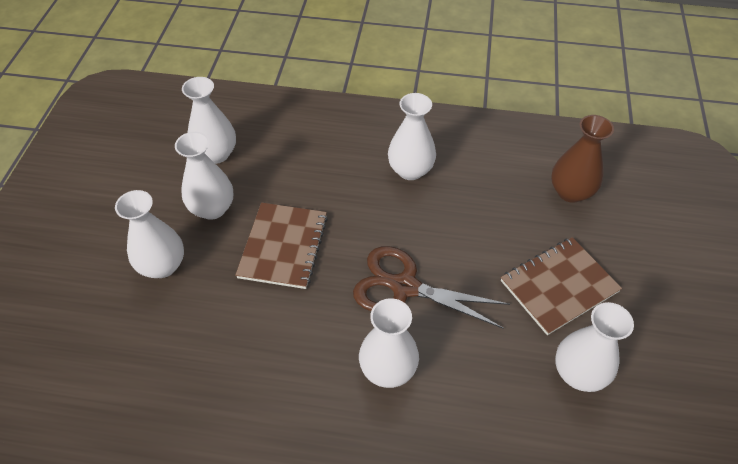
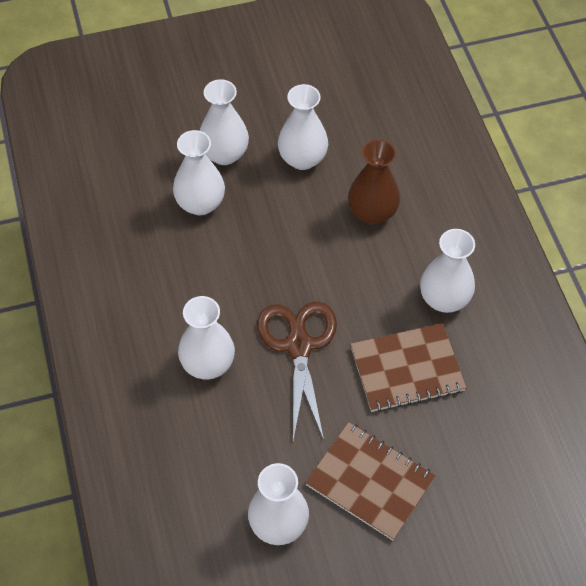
camera: 65 degrees right, 5 degrees up
(216, 154) = (366, 130): white vase -> white vase (200, 203)
(283, 246) = (291, 232): brown notebook -> brown notebook (407, 369)
(570, 192) = (505, 462): brown vase -> brown vase (372, 212)

